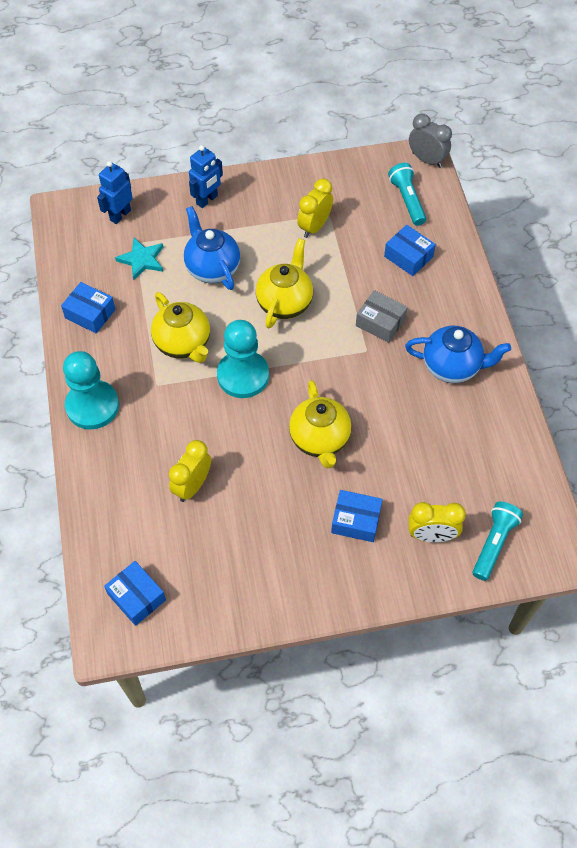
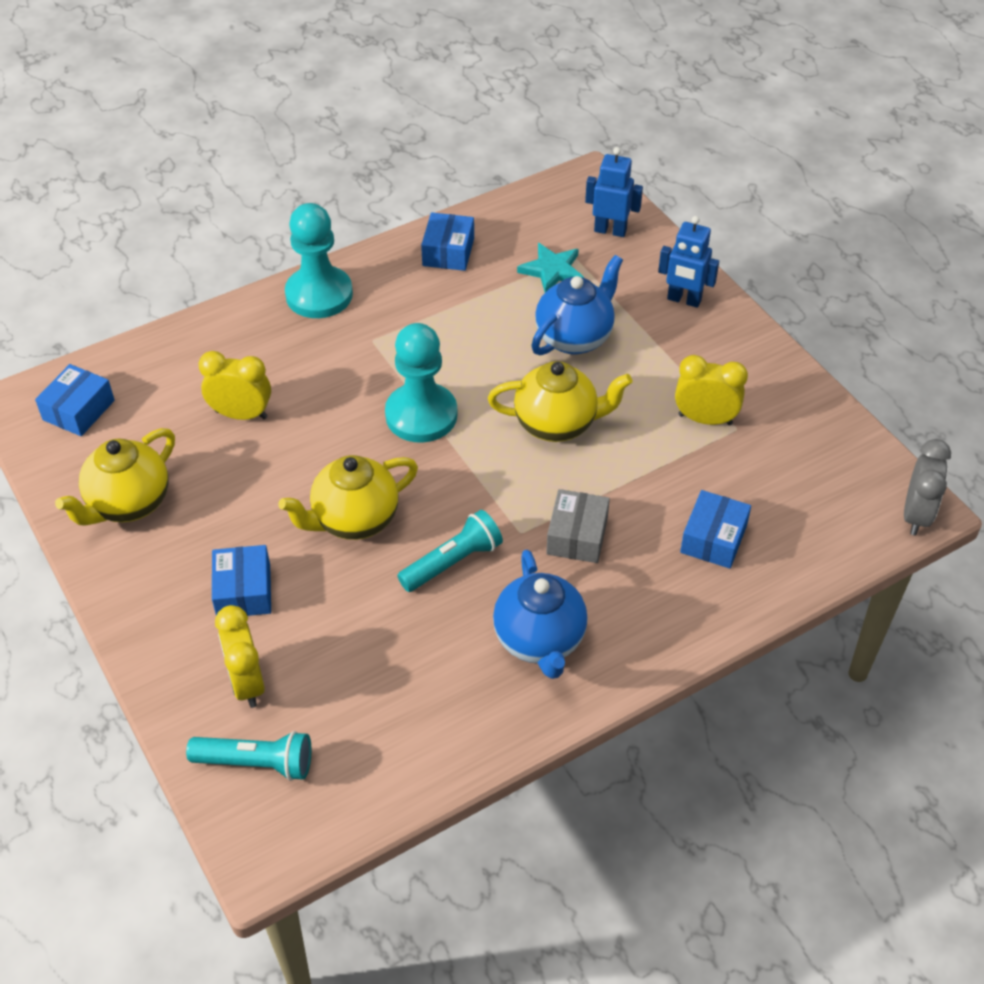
camera: 70 degrees right, 10 degrees down
(183, 344) = (443, 345): yellow teapot -> yellow teapot (128, 504)
(407, 200) = (820, 511): turquoise flashlight -> turquoise flashlight (453, 562)

